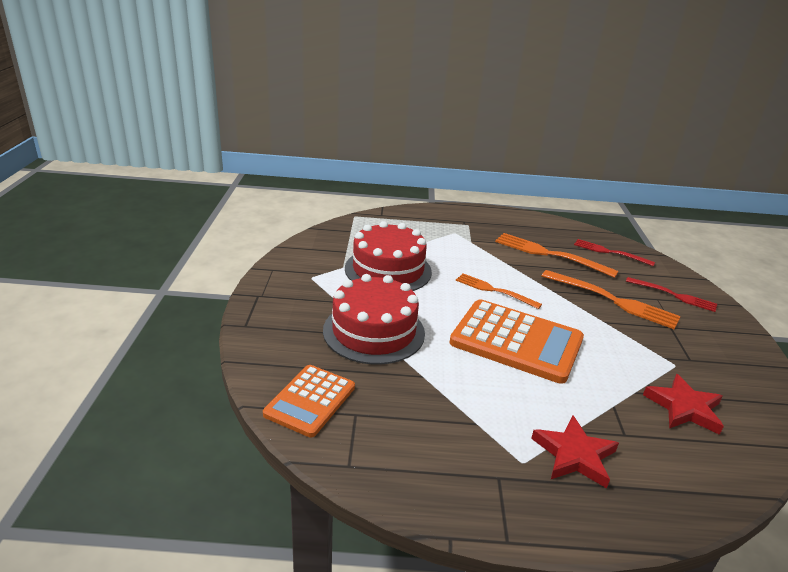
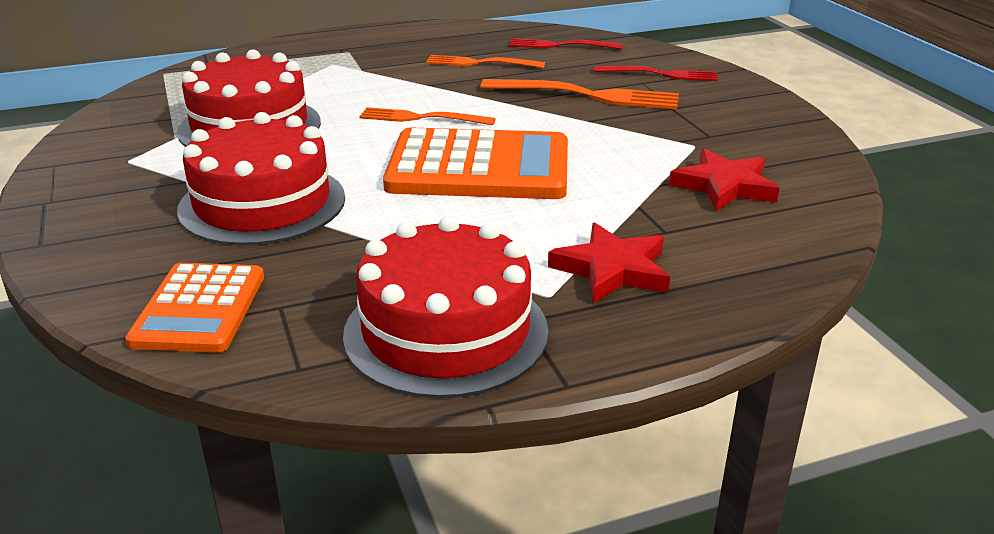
camera: 20 degrees left, 0 degrees up
(446, 469) = (446, 332): none -> red cake
(549, 254) = (479, 63): orange fork -> orange fork, size x0.65

